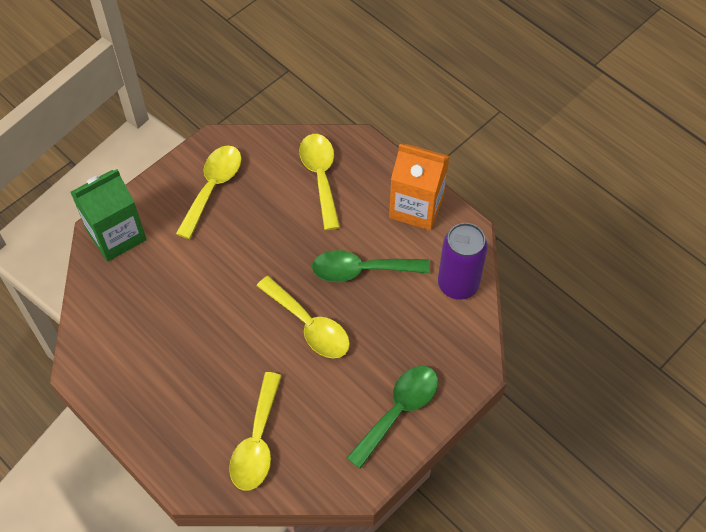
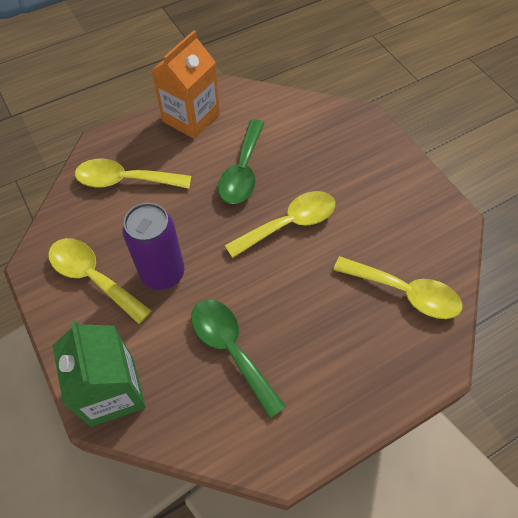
camera: 75 degrees left, 0 degrees up
(399, 410) = (391, 175): green spoon -> green spoon (230, 349)
(458, 284) = (280, 109): purple can -> purple can (163, 273)

